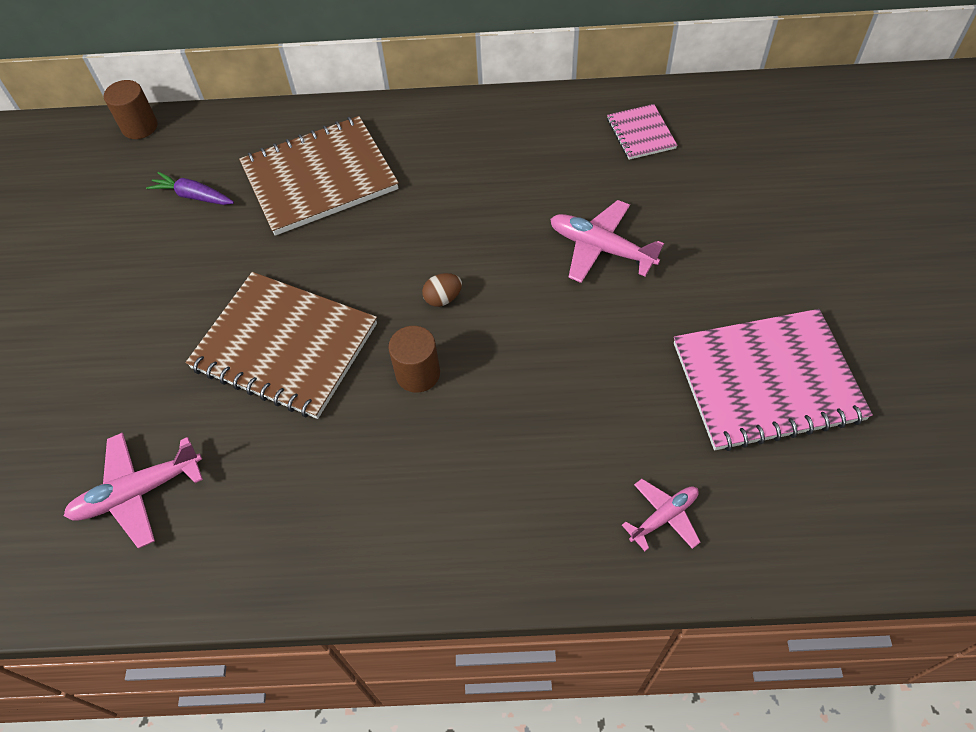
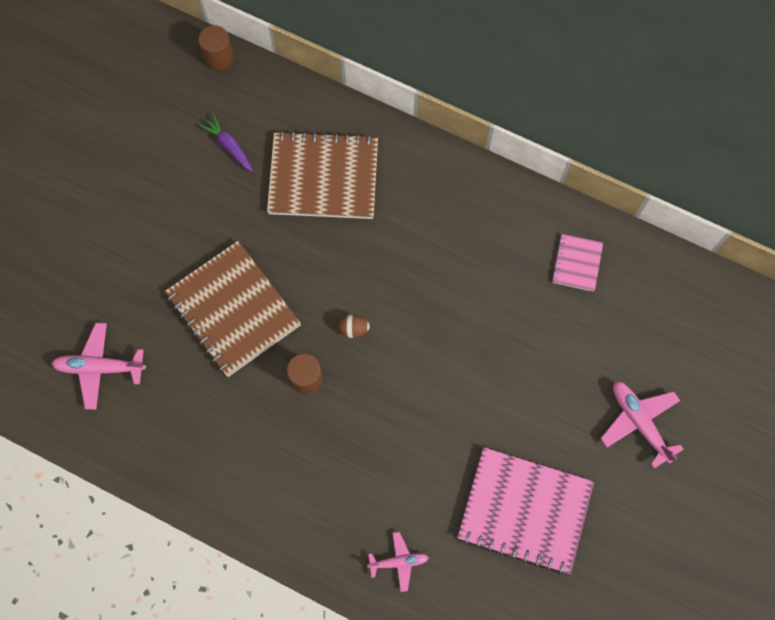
camera: 25 degrees right, 15 degrees up
(600, 248) = (483, 348): pink plane -> pink plane (639, 422)

